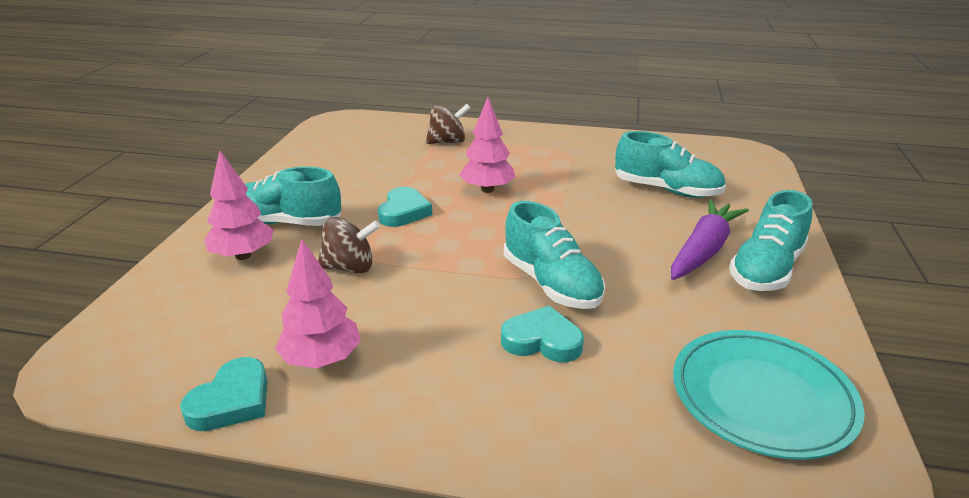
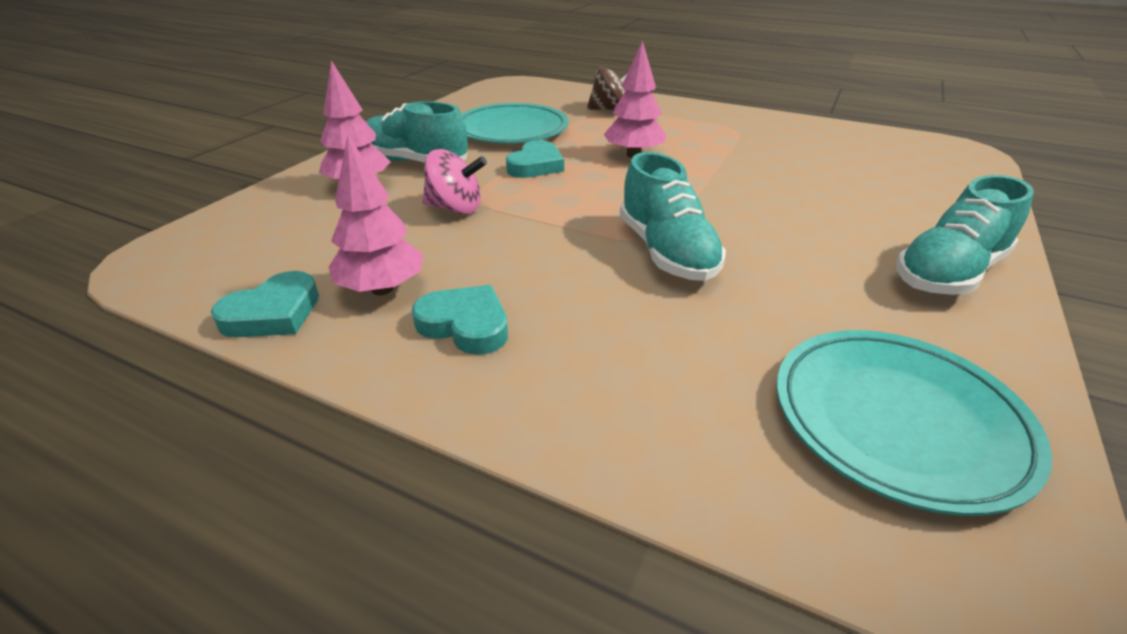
camera: 15 degrees right, 5 degrees up
(350, 267) = (455, 208): brown spinning top -> pink spinning top
(364, 175) = (511, 130): none -> turquoise plate
(542, 341) = (631, 308): turquoise heart -> turquoise heart (465, 325)
(666, 190) = (843, 176): turquoise shoe -> none
(703, 250) = (869, 242): purple carrot -> none

